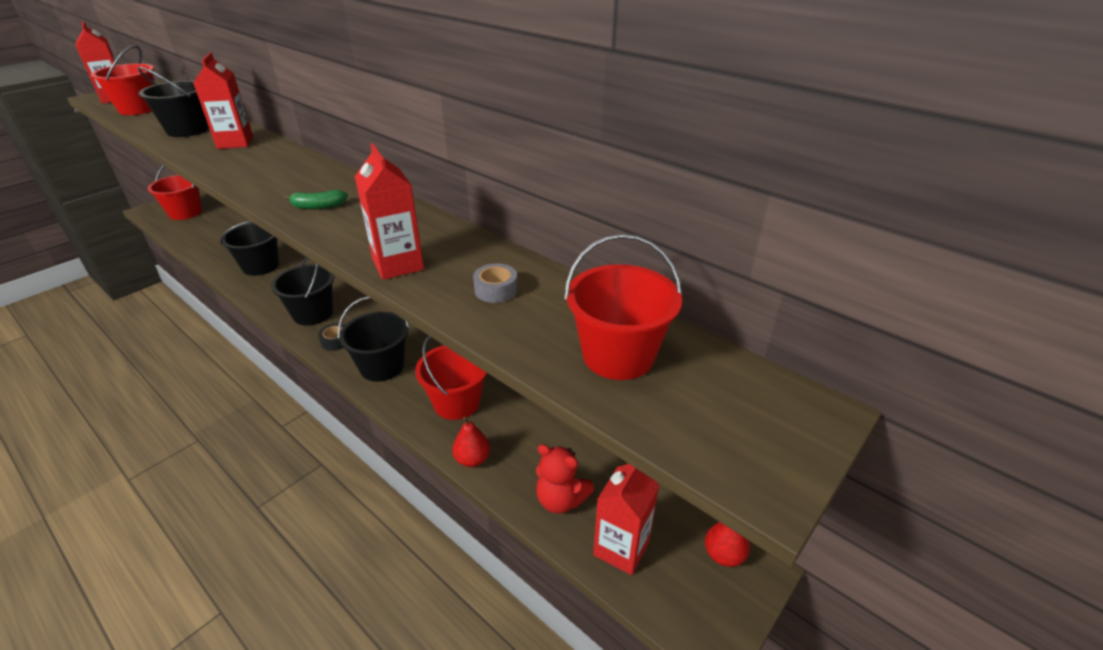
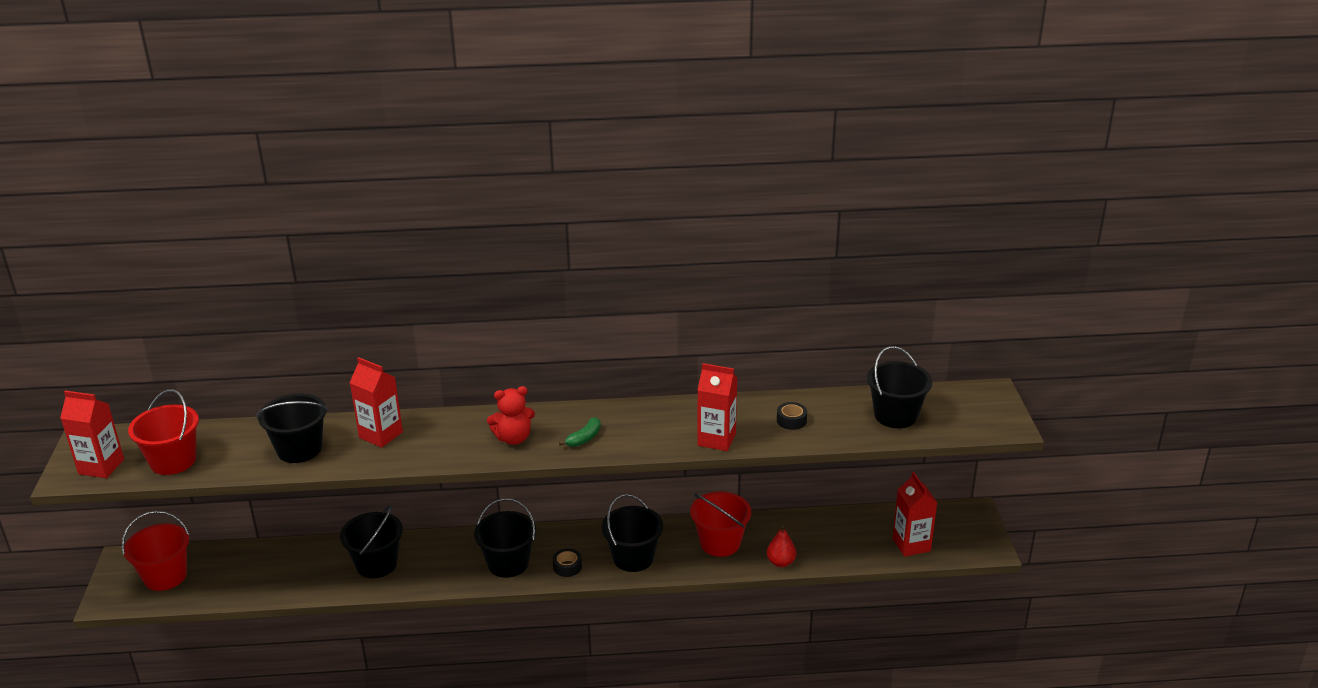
camera: 45 degrees left, 5 degrees down
(496, 290) = (791, 420): grey tape -> black tape
(560, 499) = (854, 546): red teddy bear -> red teddy bear (513, 438)
(618, 355) = (895, 415): red bucket -> black bucket
(723, 554) = (954, 514): red pear -> none

